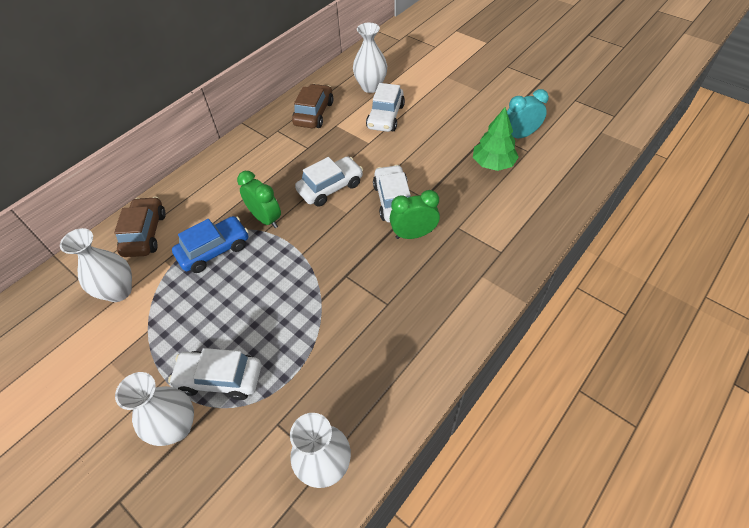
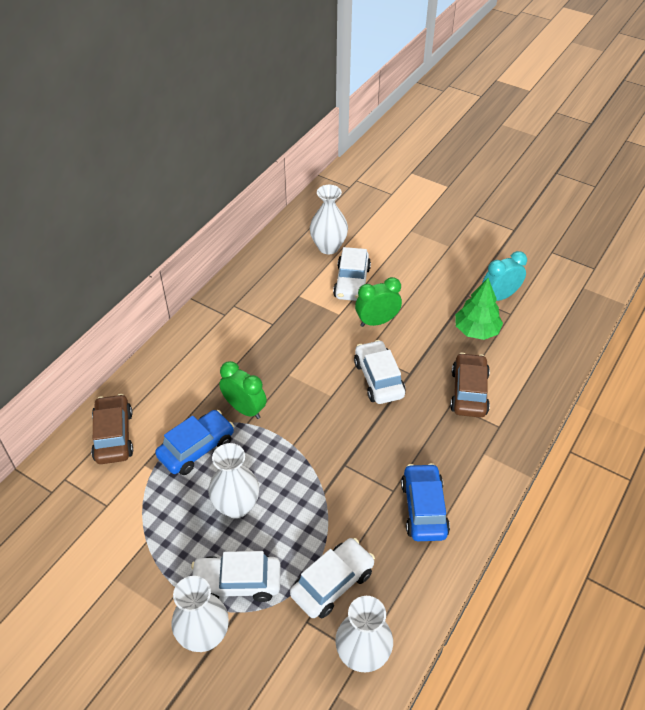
camera: 10 degrees left, 5 degrees down
(119, 291) = (102, 502): white vase -> white vase (236, 506)
(314, 113) = (271, 283): brown car -> brown car (469, 392)
(330, 187) = (308, 369): white car -> white car (332, 583)
(413, 234) = (406, 414): green clock -> green clock (377, 321)
(414, 324) = (423, 508): none -> blue car

